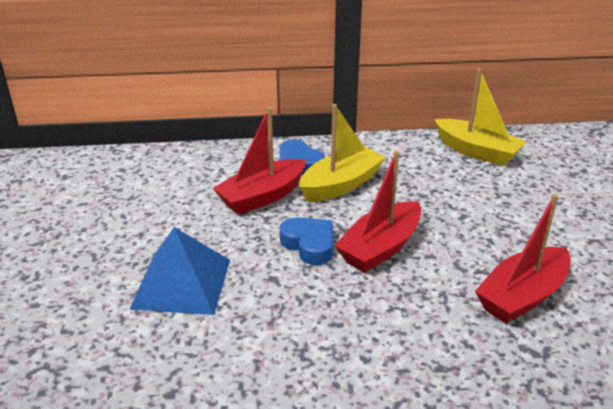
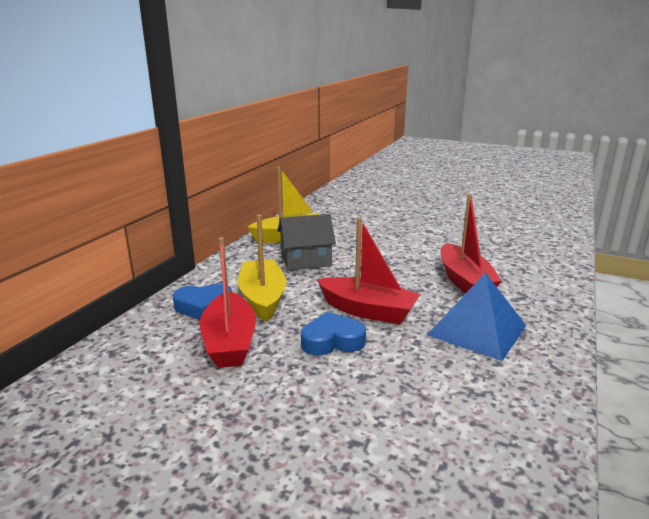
camera: 60 degrees left, 10 degrees down
(182, 283) = (322, 438): blue pyramid -> blue pyramid (477, 330)
(380, 248) = (368, 310): red boat -> red boat turned 45 degrees counterclockwise
(437, 179) = (306, 260): none -> grey house

